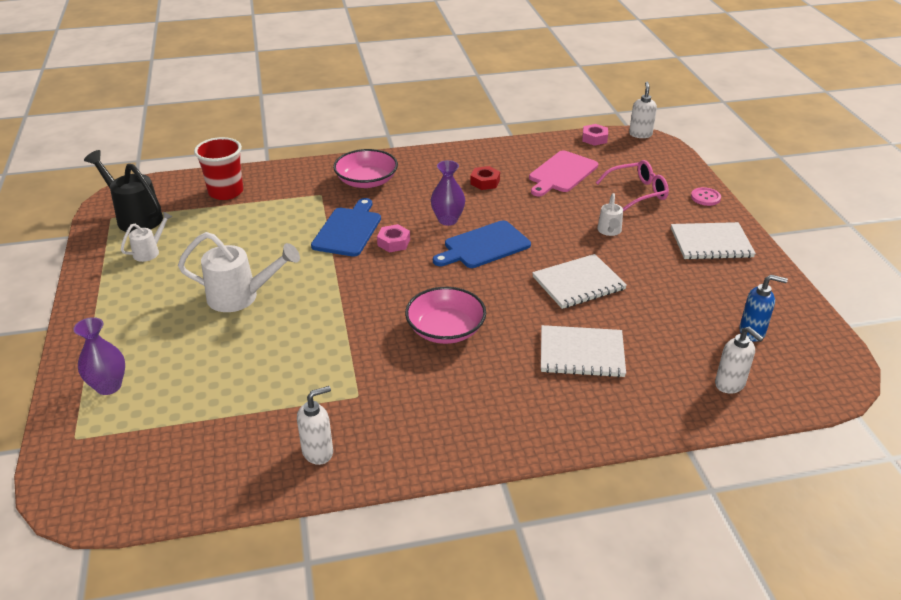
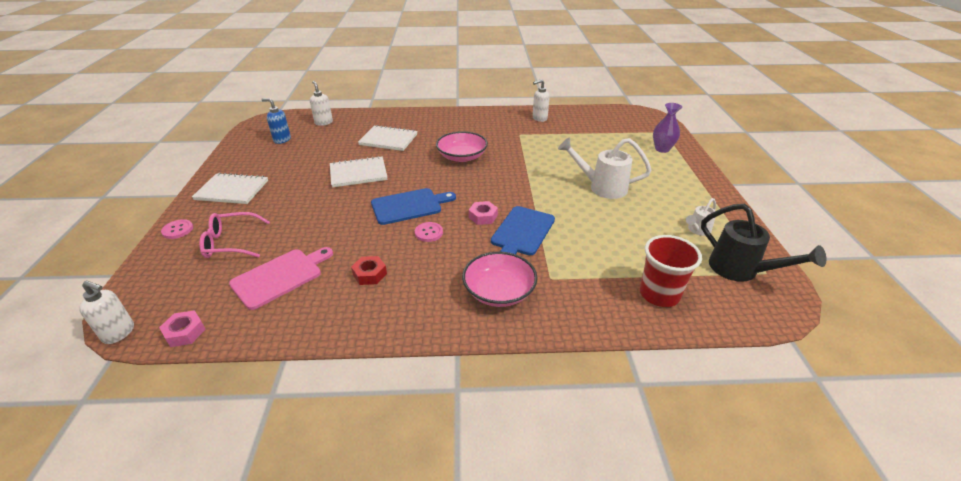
camera: 170 degrees left, 0 degrees up
(448, 220) = (428, 233): purple vase -> pink button
(609, 231) = (298, 207): white watering can -> none
(640, 134) = (119, 333): white soap dispenser -> white soap dispenser turned 90 degrees counterclockwise

